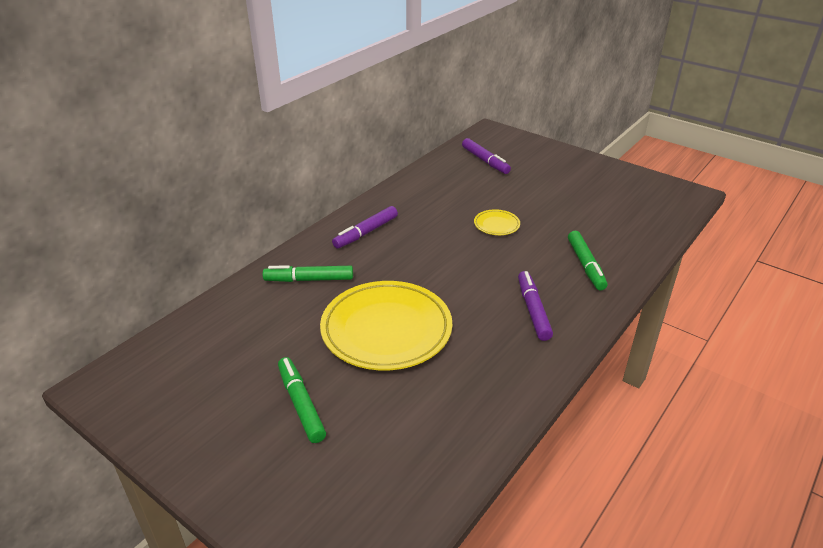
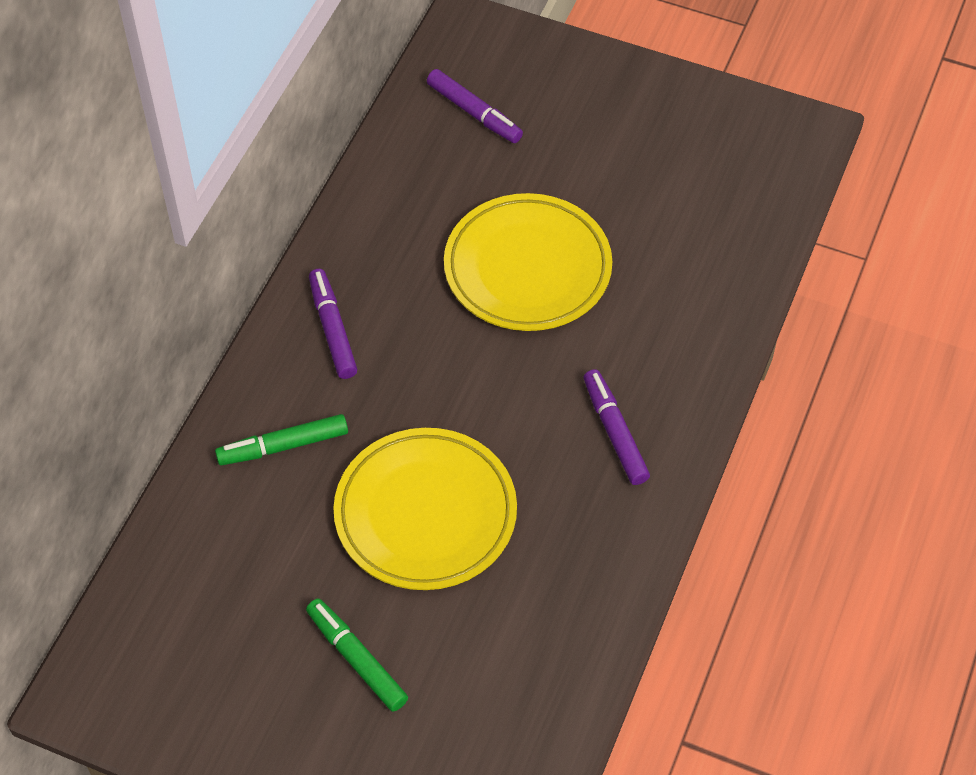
camera: 15 degrees left, 20 degrees up
(366, 232) = (332, 329): purple marker -> purple marker turned 135 degrees clockwise
(496, 225) = (527, 268): yellow plate -> yellow plate, size x2.32
(585, 265) = (673, 327): green marker -> none

